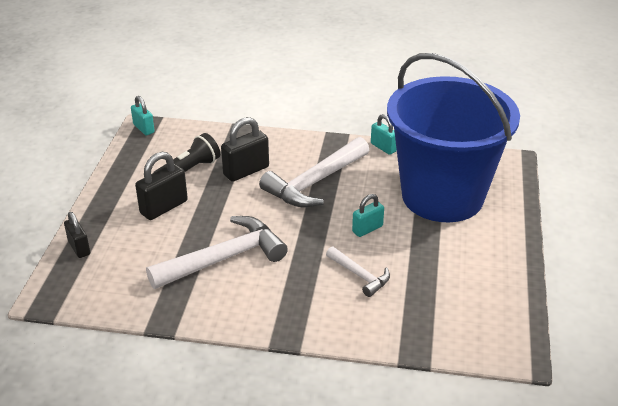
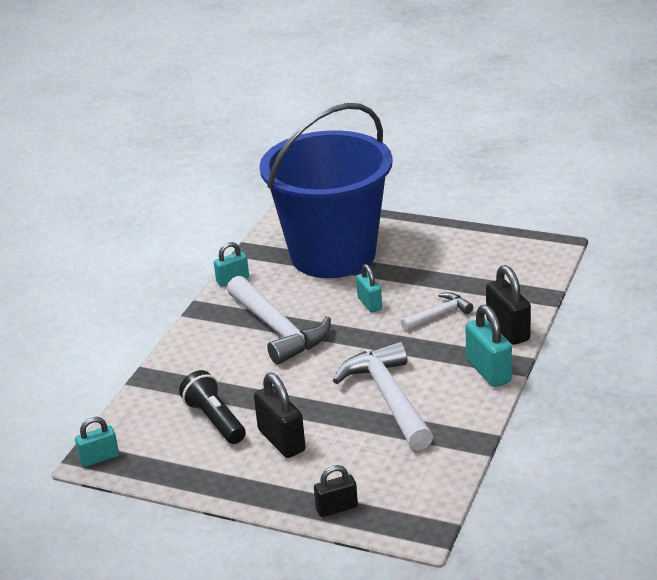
camera: 75 degrees left, 5 degrees down
(246, 171) = (235, 376): black padlock -> black padlock (508, 330)
(271, 319) = (488, 371): none -> turquoise padlock

